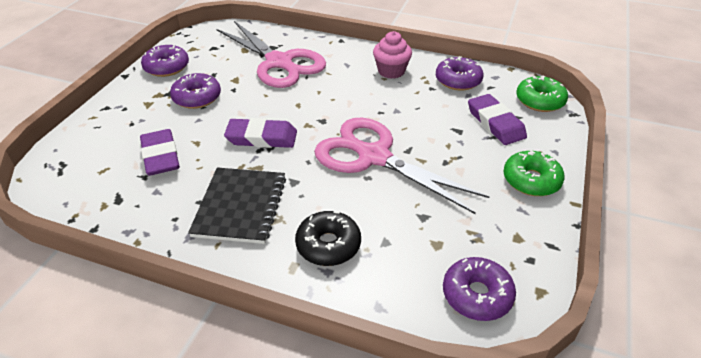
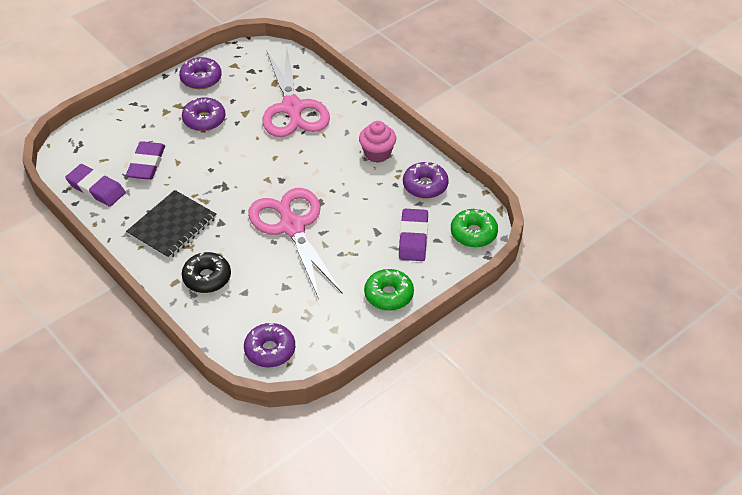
camera: 30 degrees right, 5 degrees up
(261, 138) = (225, 177): purple eraser -> purple eraser (96, 188)

